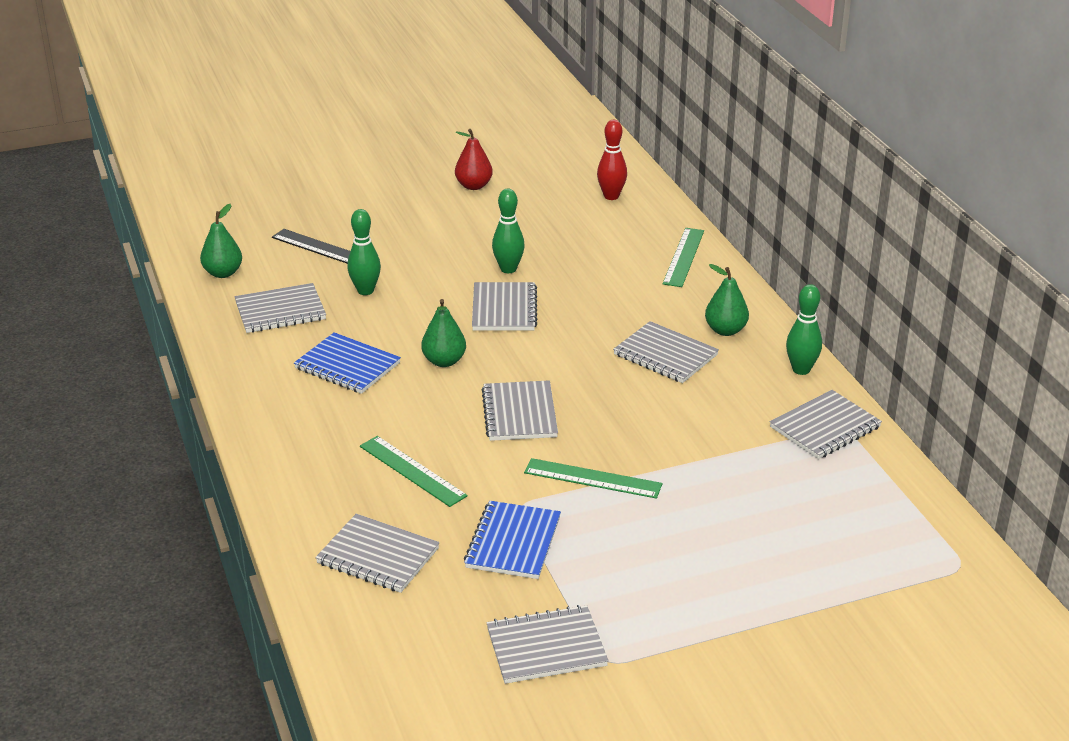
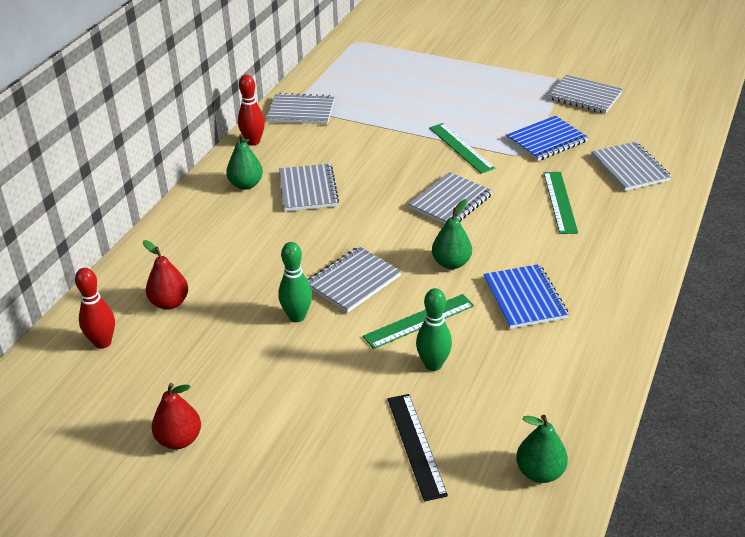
camera: 135 degrees left, 5 degrees up
(280, 311) = (527, 386): grey notebook -> none
(613, 233) = (169, 303): none -> red pear
(683, 257) = (167, 250): green ruler -> green ruler (419, 321)
(801, 370) = (253, 142): green bowling pin -> red bowling pin

